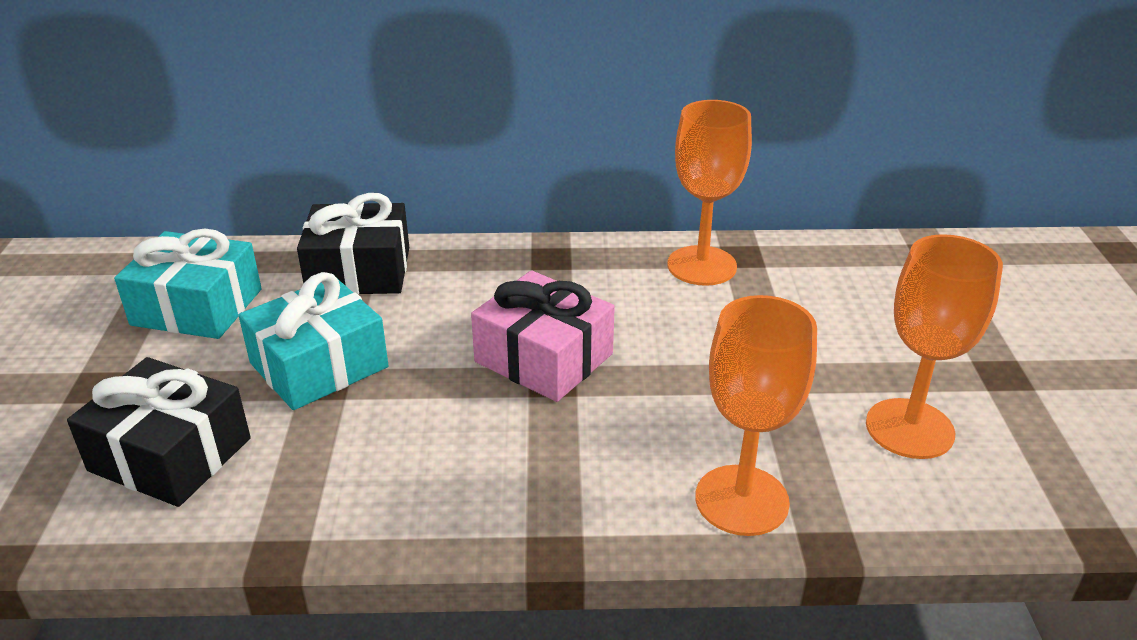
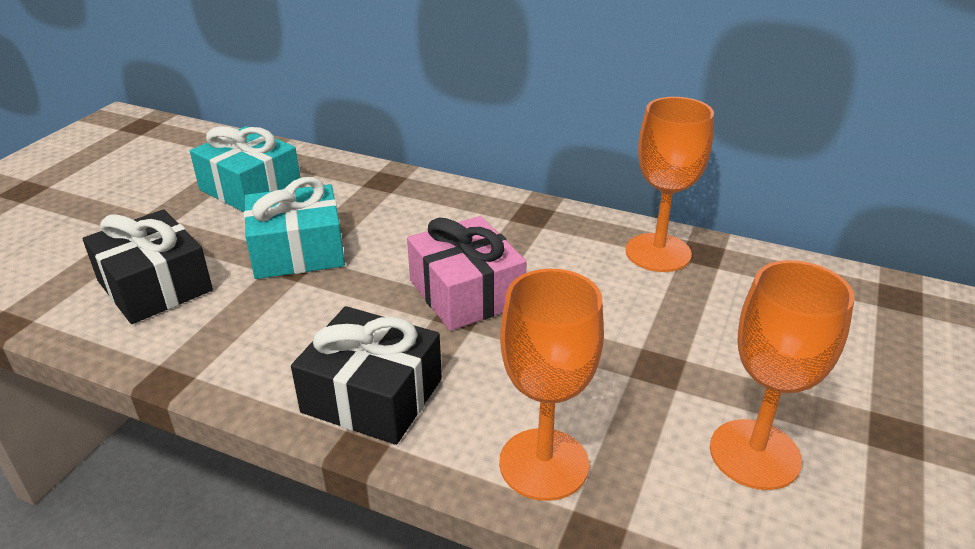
camera: 25 degrees right, 0 degrees up
(359, 271) = (378, 189): black gift -> black gift (372, 395)

